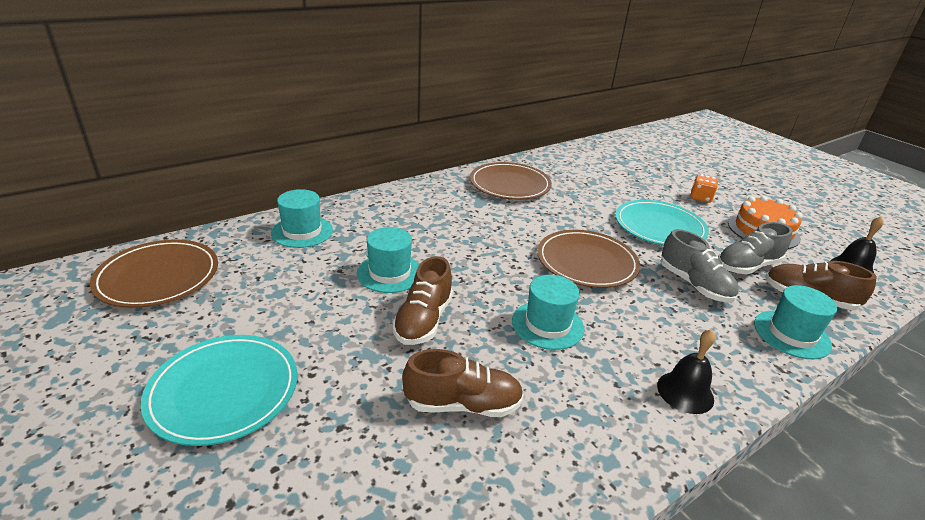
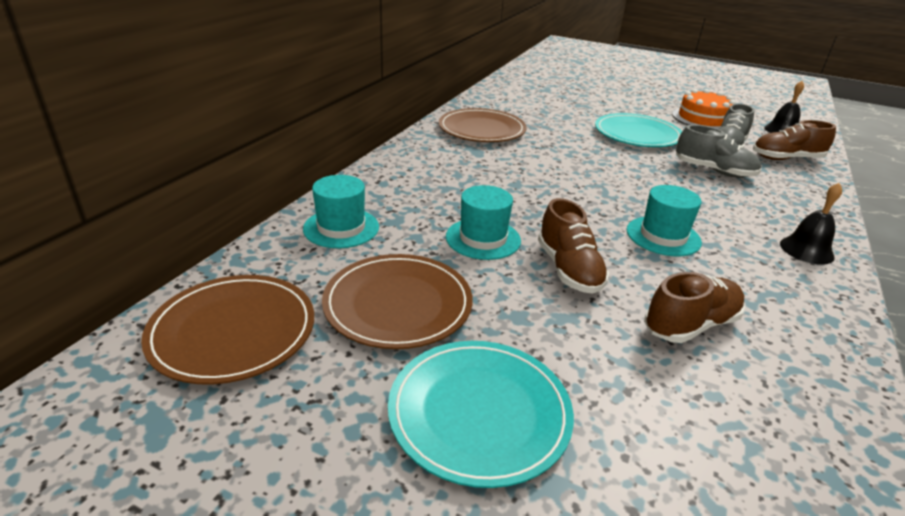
camera: 30 degrees left, 0 degrees up
(586, 262) = (624, 177): brown plate -> brown plate (398, 304)
(700, 198) = (635, 105): orange dice -> none
(791, 334) = (808, 186): turquoise hat -> none

